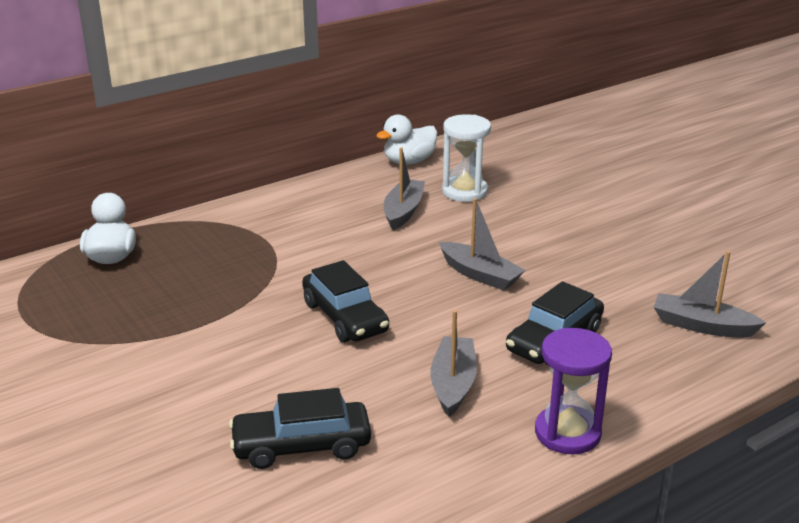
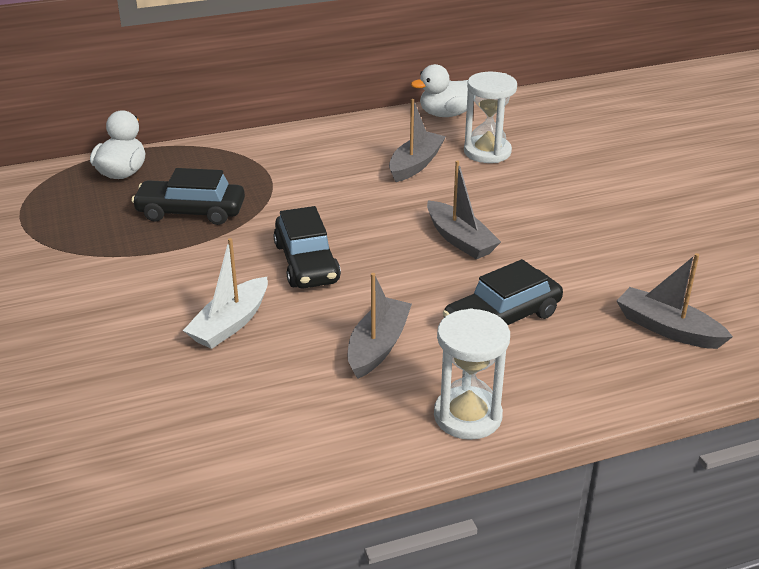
camera: 15 degrees right, 5 degrees up
(299, 386) = (230, 324): none -> white boat
(301, 446) = (205, 382): black car -> black car (191, 212)
(567, 433) = (467, 416): purple hourglass -> white hourglass

